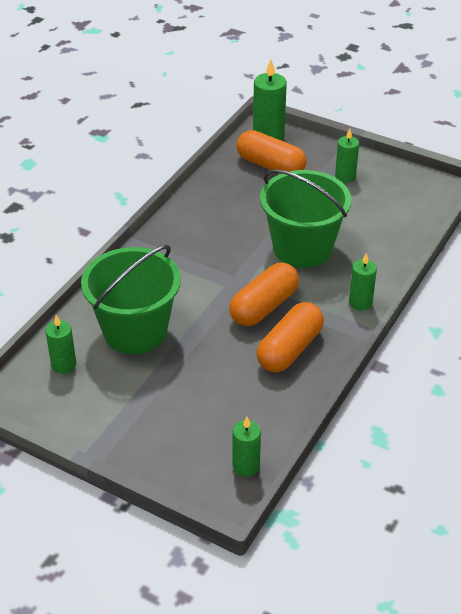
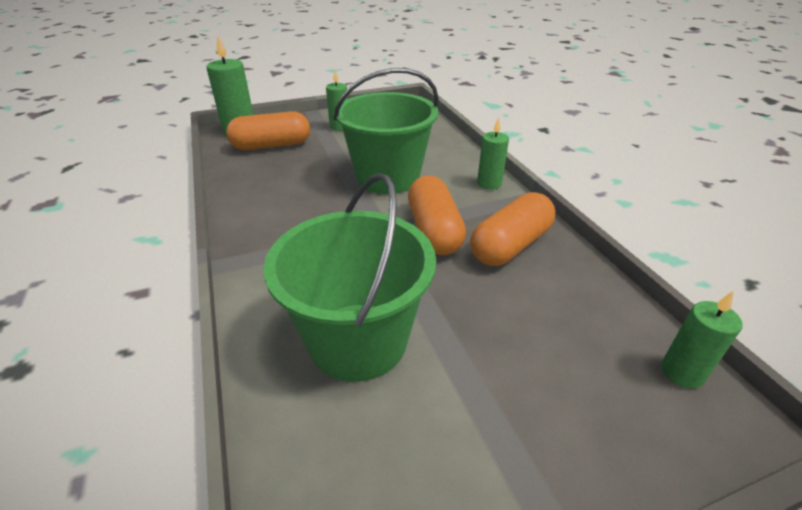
camera: 50 degrees left, 5 degrees down
(63, 365) = (333, 461): green candle -> none
(289, 349) = (510, 245): orange capsule -> orange capsule turned 60 degrees clockwise

